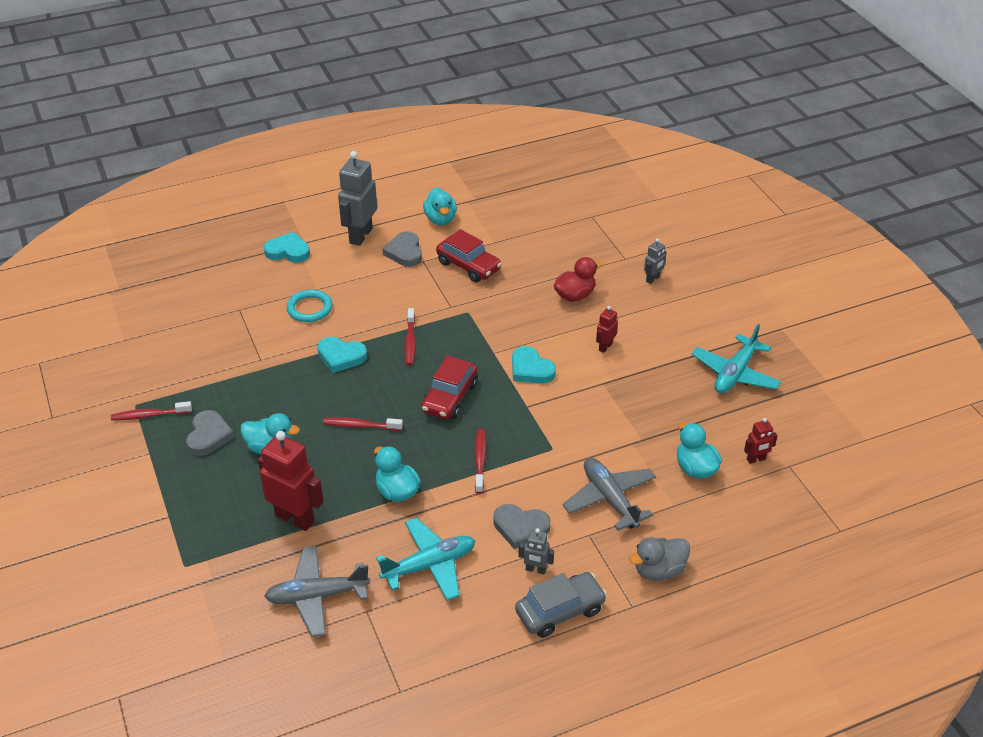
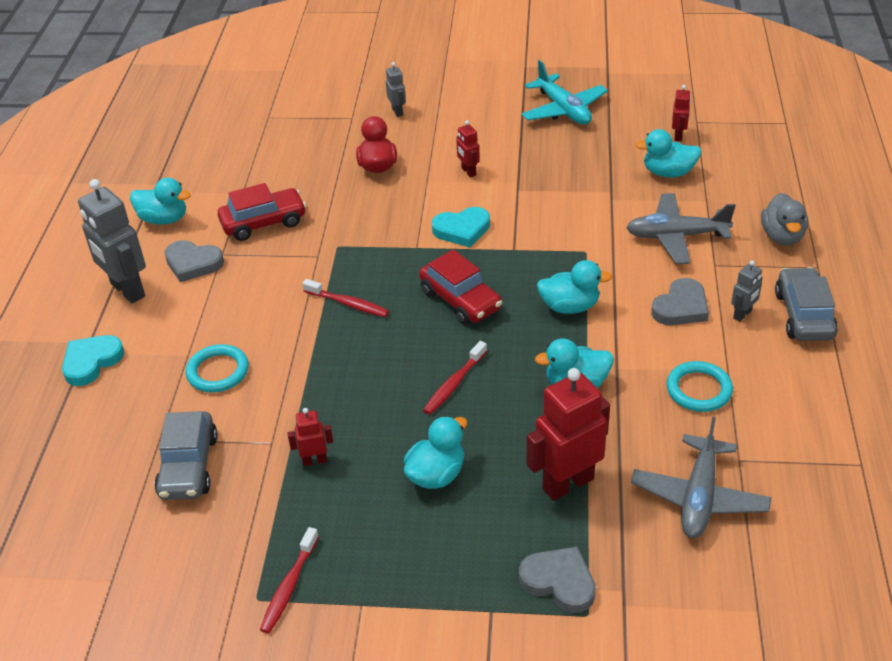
camera: 60 degrees left, 0 degrees up
(209, 436) = (373, 531): grey heart -> grey heart (559, 582)
(223, 331) = (188, 466): none -> grey car
(255, 385) = (314, 460): none -> red robot
(341, 356) = (326, 368): turquoise heart -> none
(430, 565) = (698, 390): turquoise plane -> turquoise ring
(480, 460) = (569, 306): red toothbrush -> turquoise duck

